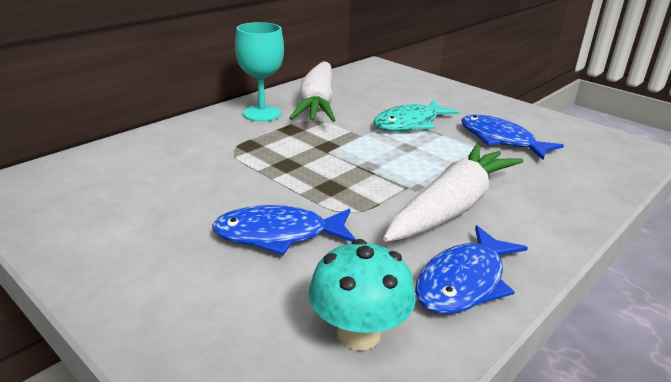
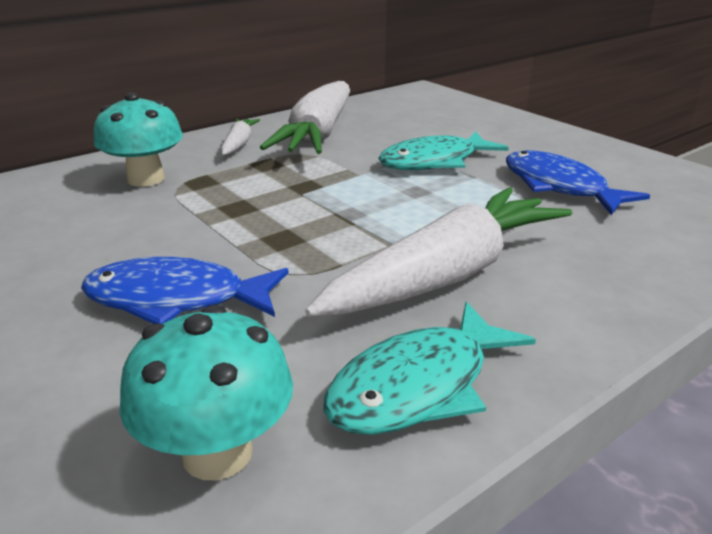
camera: 10 degrees right, 0 degrees up
(206, 144) = (146, 179): none -> turquoise mushroom
(262, 113) = (239, 144): turquoise goblet -> white carrot
(464, 282) = (418, 386): blue fish -> turquoise fish

